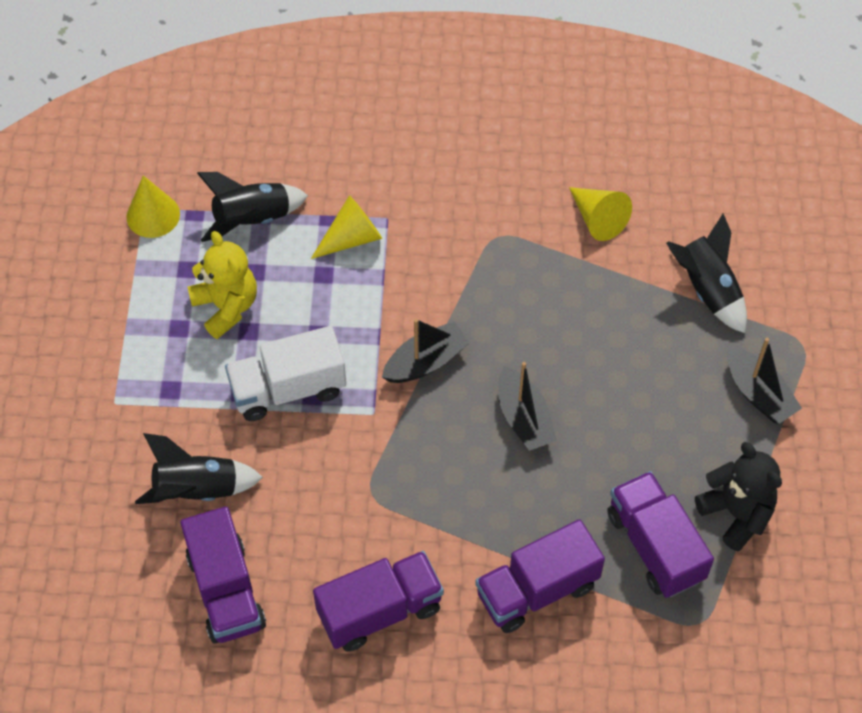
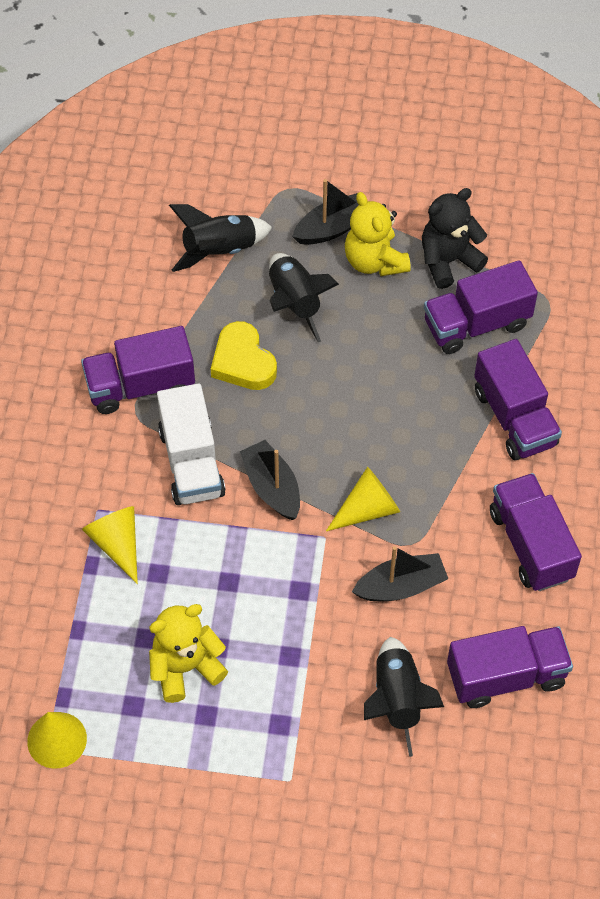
camera: 85 degrees left, 0 degrees up
(252, 219) = (79, 638): black rocket -> black rocket (294, 303)
(288, 389) = (290, 612): white truck -> white truck (192, 462)
(524, 418) = (341, 410): black boat -> black boat (401, 586)
(529, 237) = (140, 386): none -> purple truck
(571, 323) = (243, 362): none -> yellow heart
(597, 219) = (127, 327): yellow cone -> yellow cone (367, 509)
(721, 438) = (374, 261): none -> yellow teddy bear

